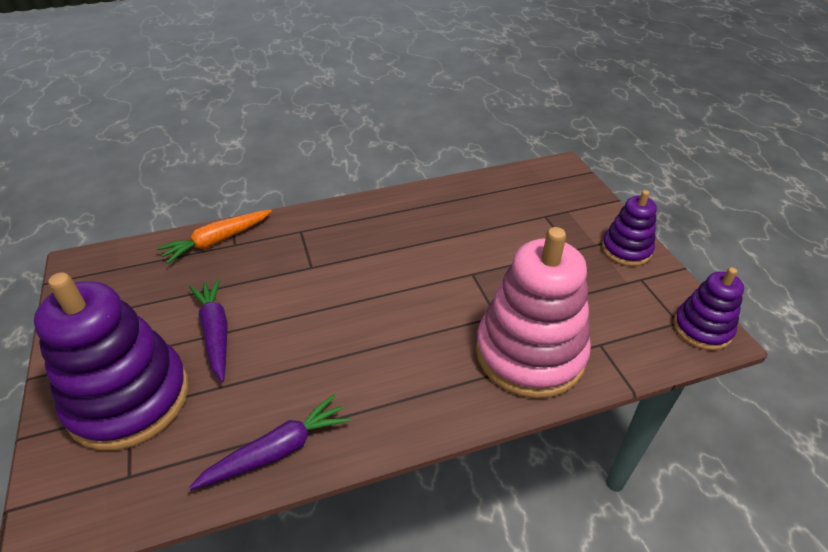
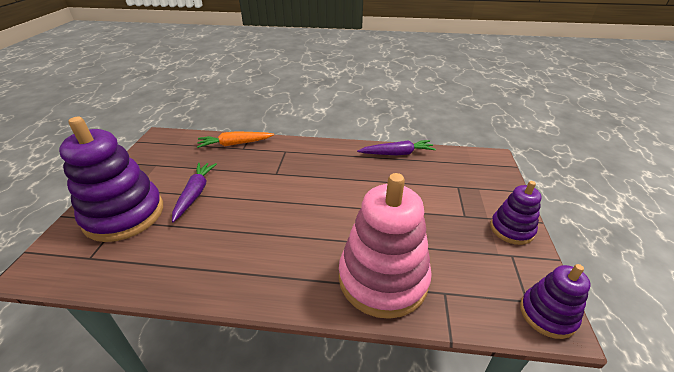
camera: 25 degrees right, 5 degrees down
(277, 451) = (173, 277): purple carrot -> purple carrot (397, 153)

